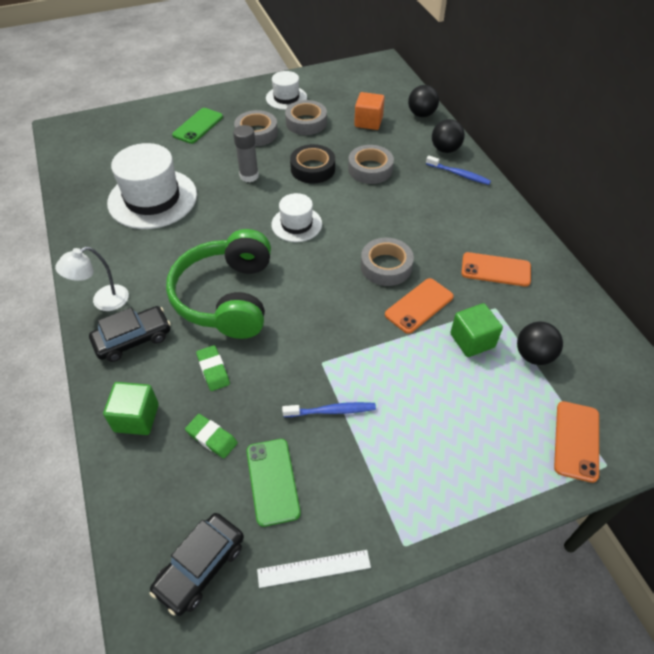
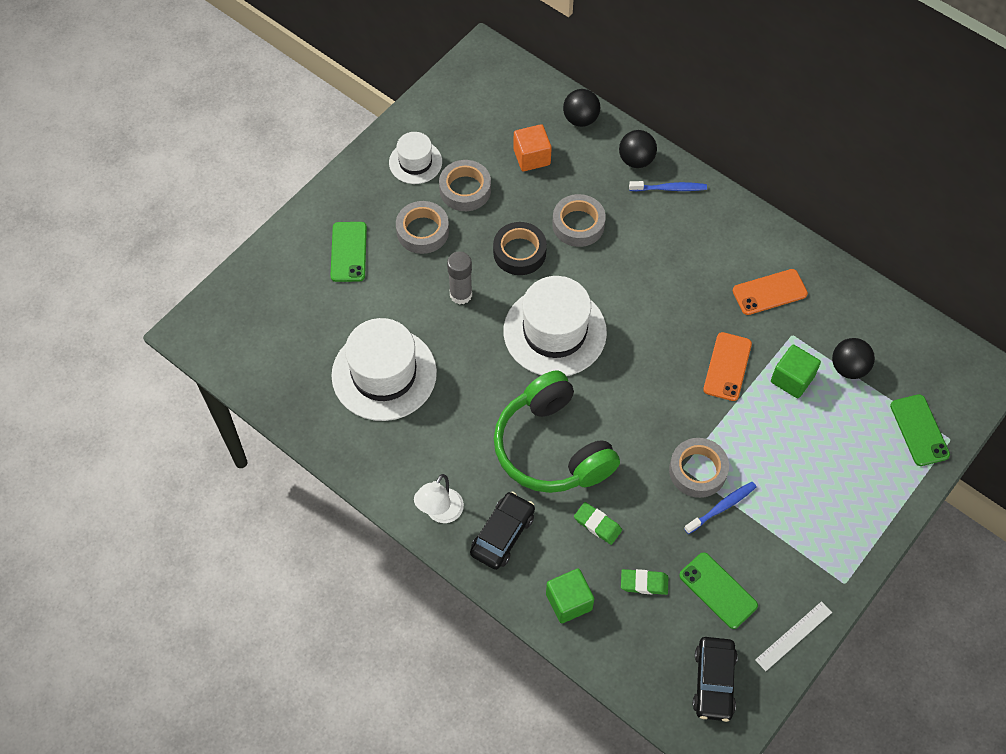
camera: 30 degrees left, 10 degrees up
(296, 224) = (554, 331): white hat -> white hat, size x1.80
(386, 266) = (671, 338): grey tape -> grey tape (697, 471)
(576, 441) = (919, 430): orange phone -> green phone

